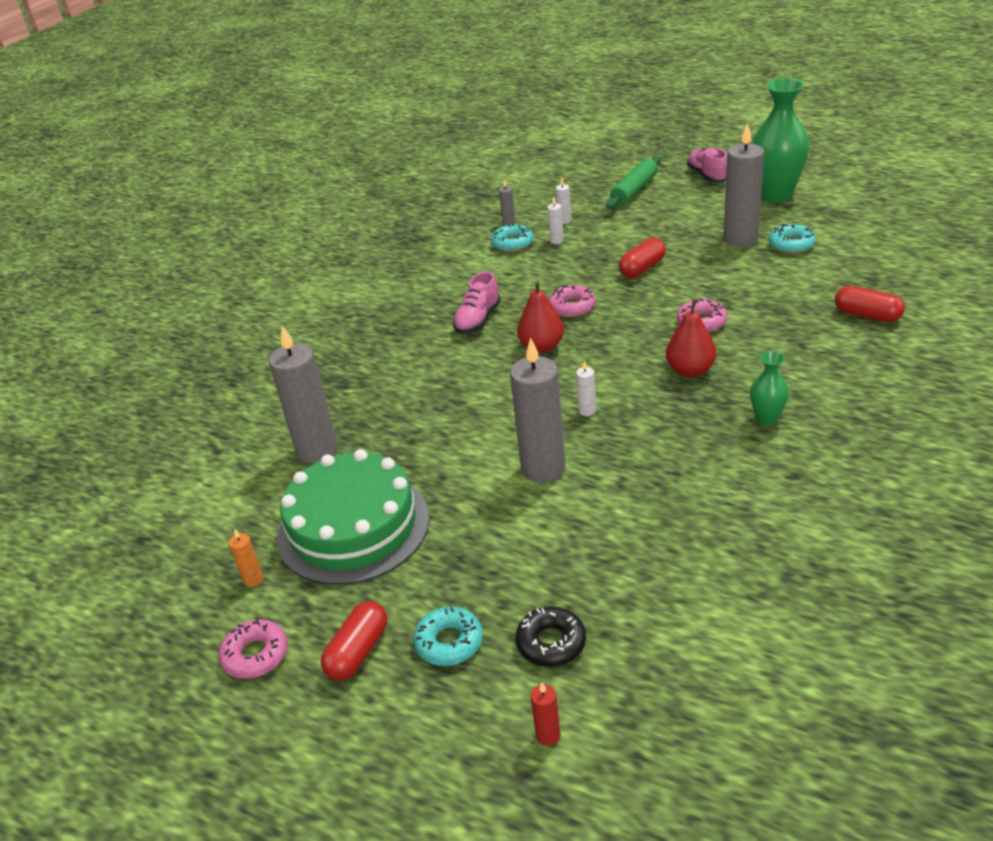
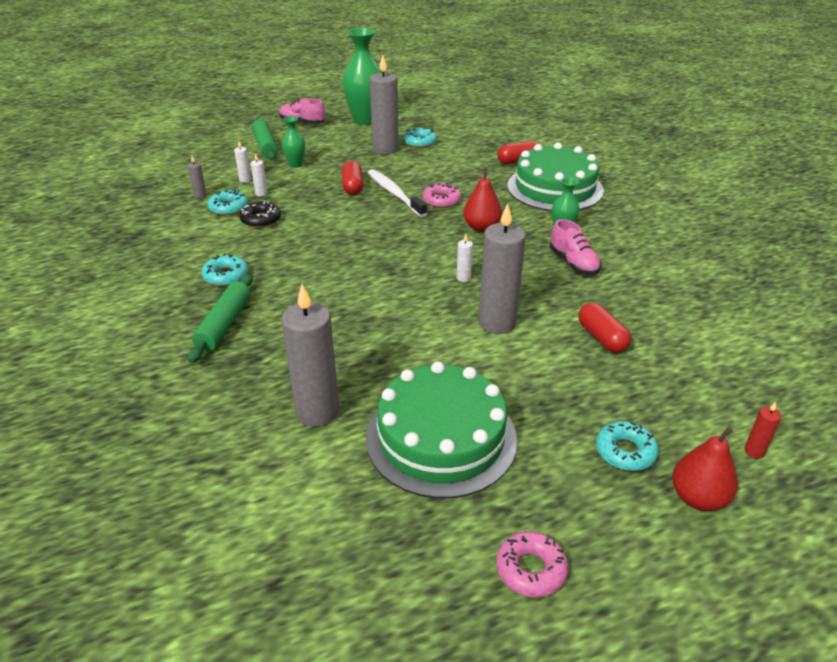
camera: 55 degrees left, 0 degrees up
(253, 579) = (433, 527): orange candle -> none
(358, 652) = (588, 504): red capsule -> red capsule (602, 338)
(364, 347) = (224, 324): none -> green rolling pin
(422, 306) = (226, 276): none -> turquoise donut
(478, 320) = (290, 264): pink shoe -> pink shoe (573, 263)
(542, 347) = (368, 258): red pear -> red pear (698, 498)
(551, 643) = (670, 407): black donut -> black donut (261, 220)
(572, 307) = (345, 226): pink donut -> none
(629, 222) = (295, 164): none -> green vase
(668, 293) = (394, 194): none -> white toothbrush
(851, 367) = (555, 188): none -> green cake

